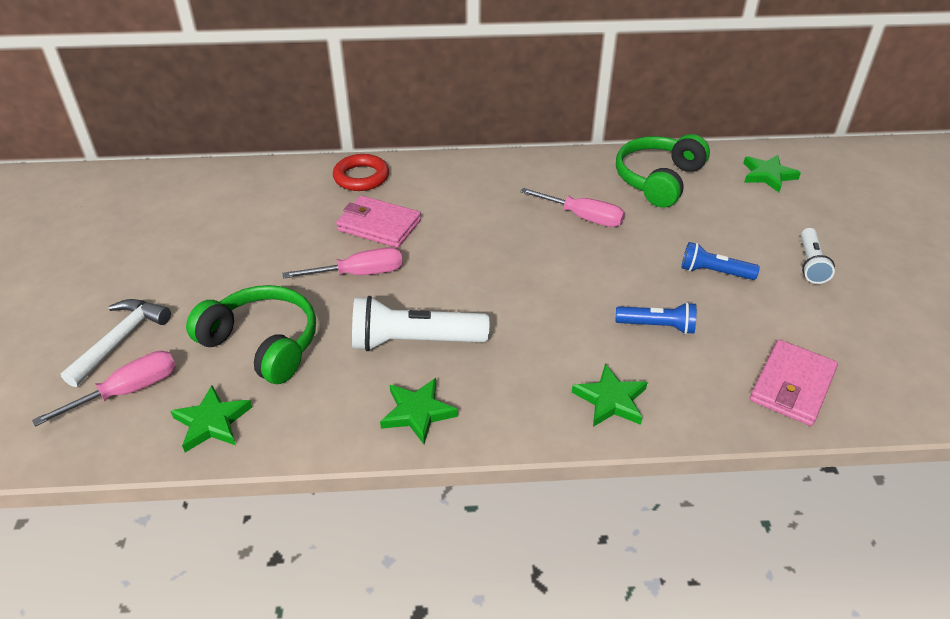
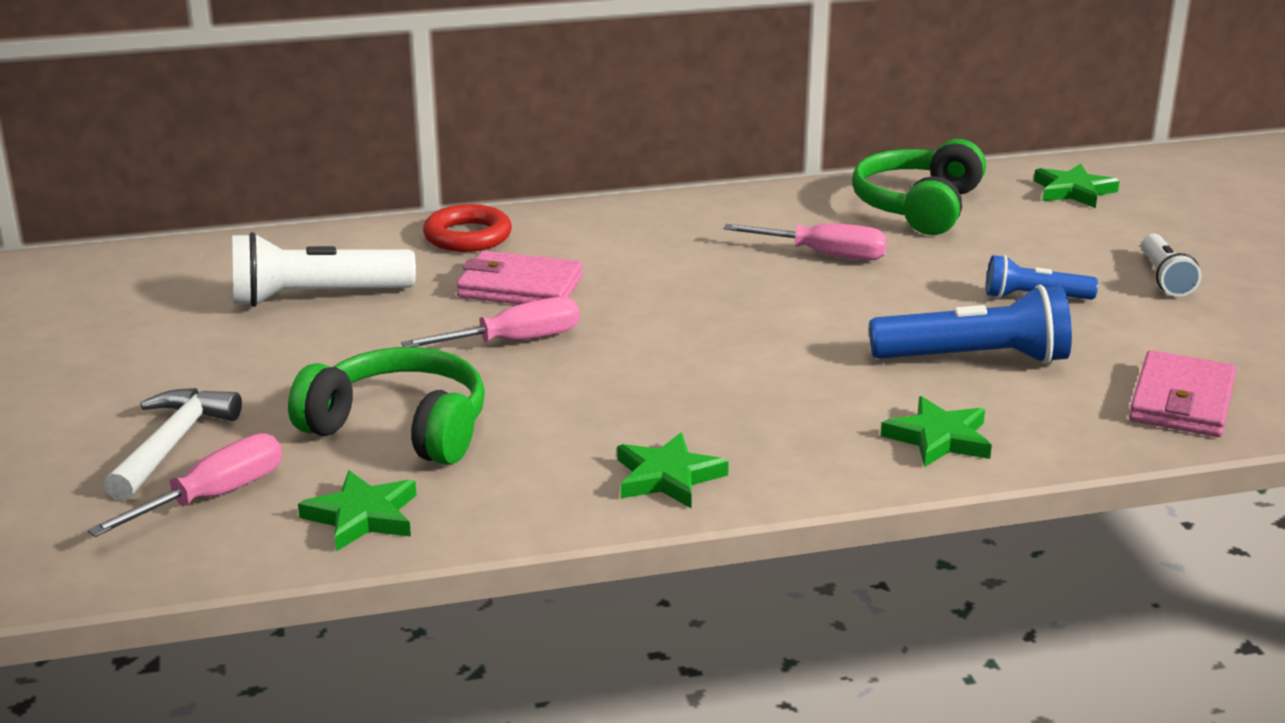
camera: 10 degrees left, 15 degrees down
(414, 341) = (629, 405): white flashlight -> white flashlight (316, 297)
(657, 326) = (975, 359): blue flashlight -> blue flashlight, size x1.69

